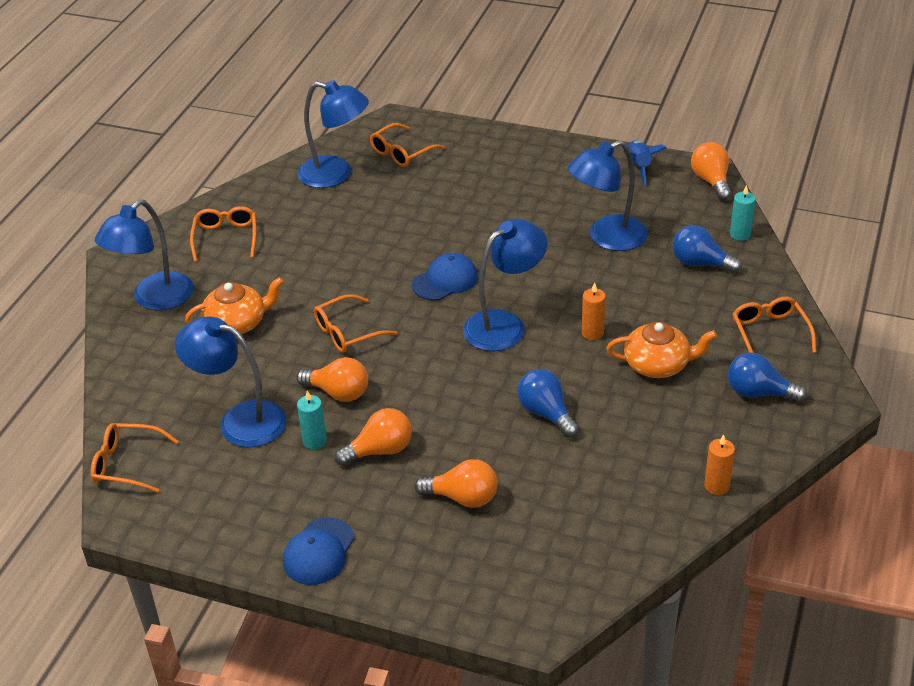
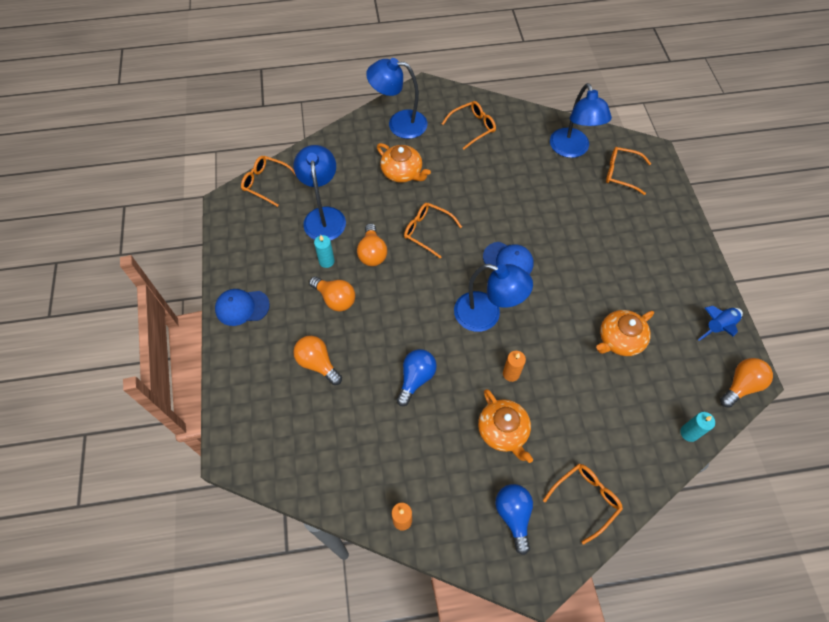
camera: 60 degrees right, 20 degrees up
(127, 464) = (266, 183): orange glasses -> orange glasses turned 45 degrees counterclockwise
(463, 498) = (317, 363): orange light bulb -> orange light bulb turned 150 degrees clockwise
(607, 238) = (619, 340): blue lamp -> orange teapot
(700, 263) = (634, 416): blue light bulb -> none

